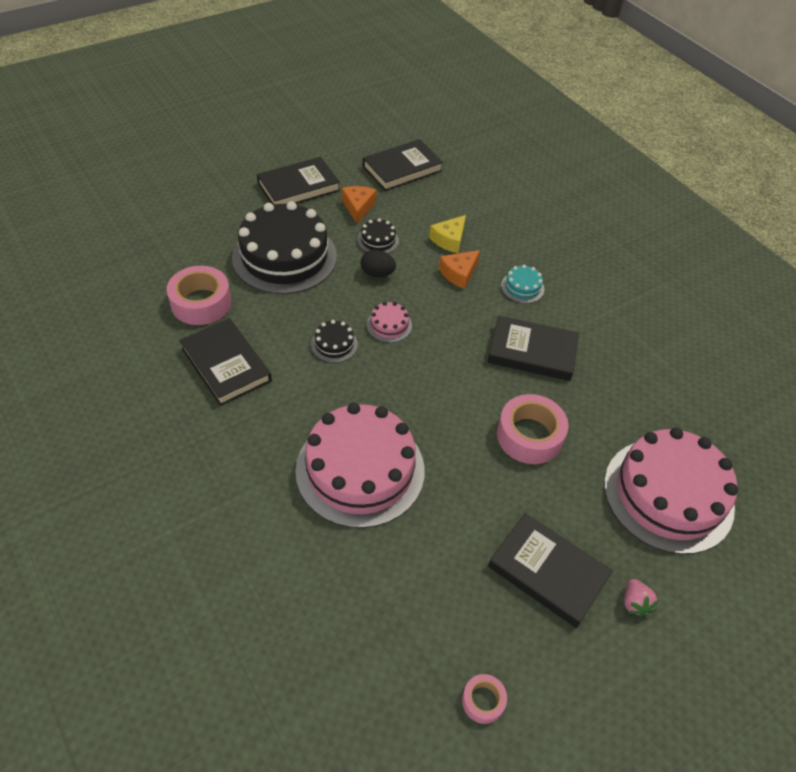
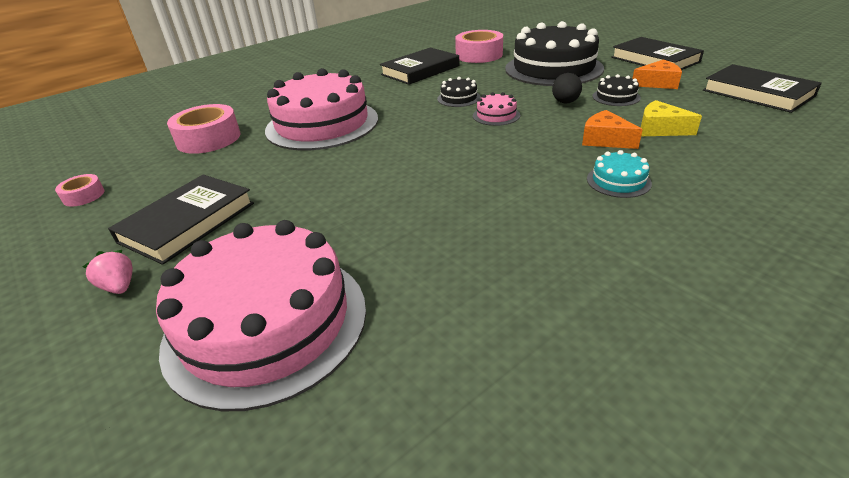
camera: 90 degrees right, 15 degrees down
(529, 436) = (366, 201): pink tape -> pink tape (208, 139)
(532, 352) = (501, 195): black book -> none
(634, 603) = (119, 287): pink strawberry -> pink strawberry turned 60 degrees clockwise

